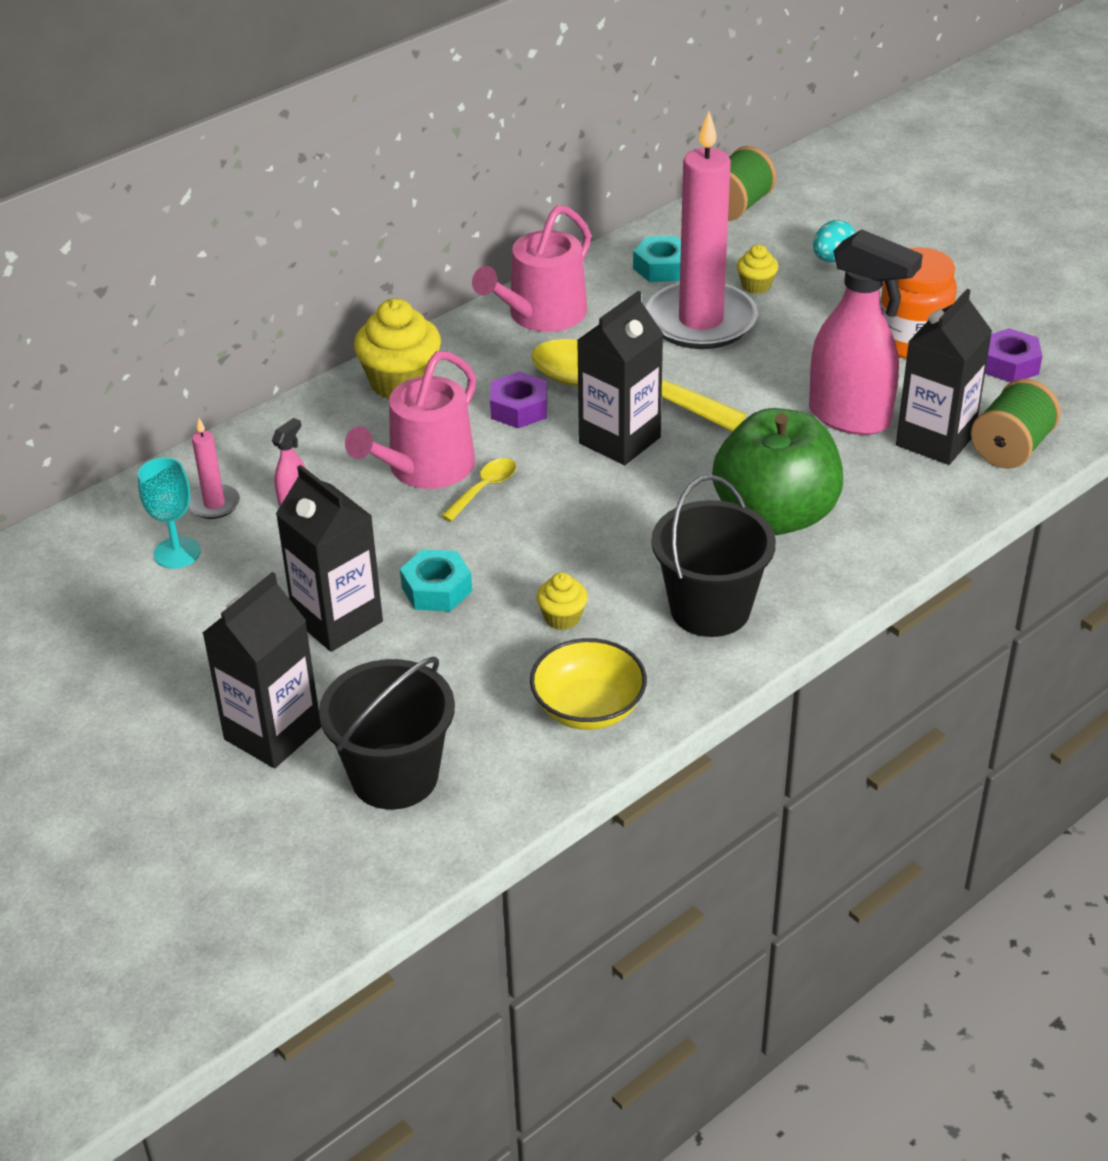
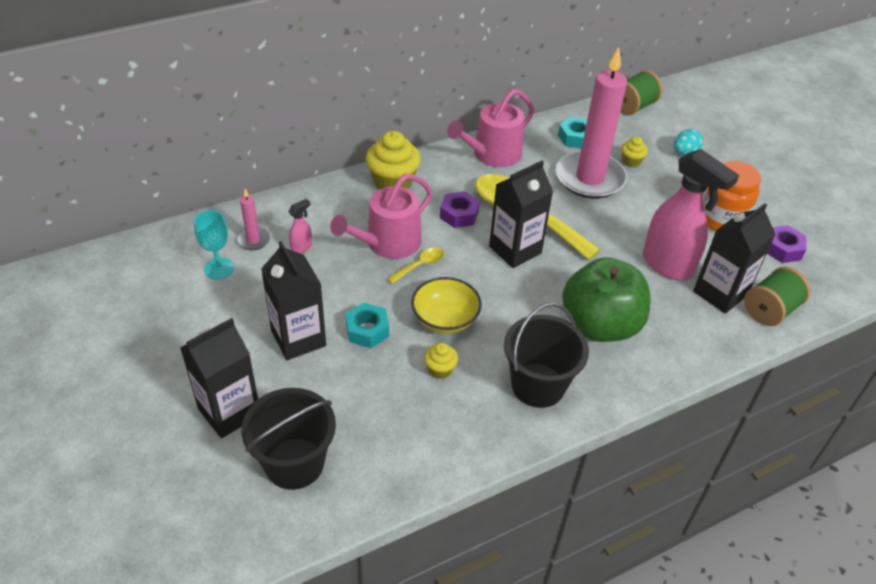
camera: 10 degrees right, 5 degrees up
(588, 708) = (436, 442): yellow bowl -> yellow bowl (445, 319)

